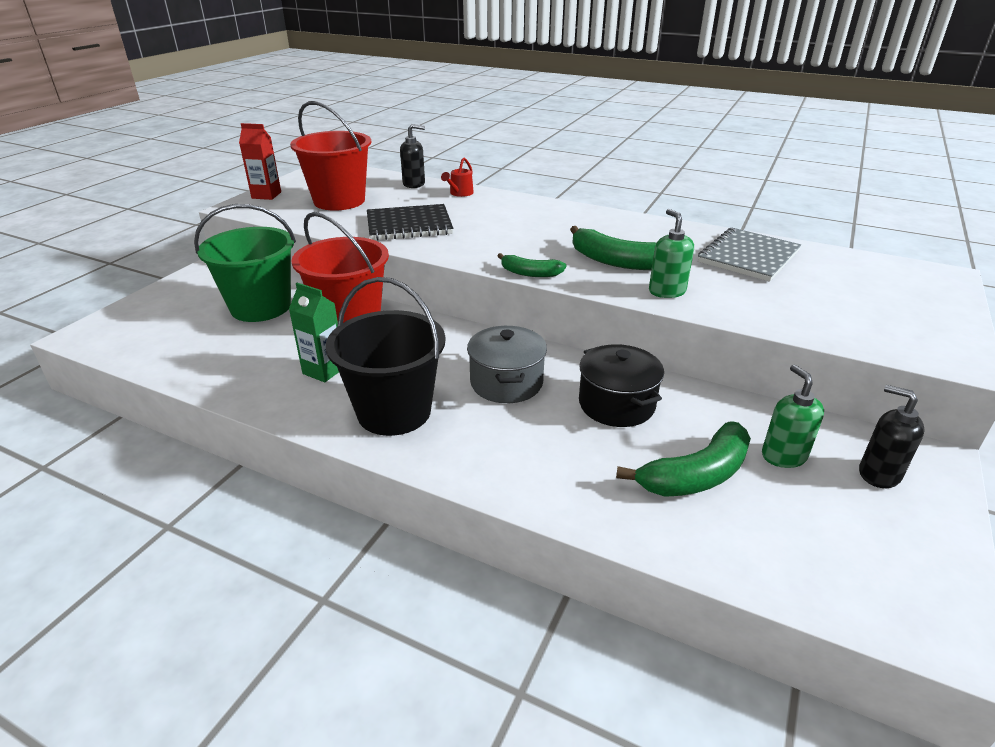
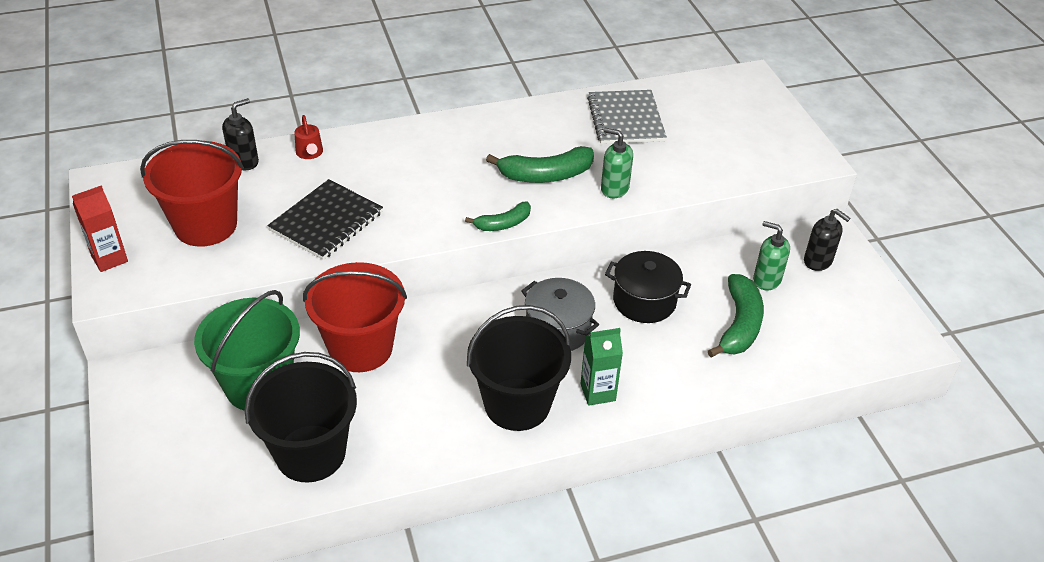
camera: 45 degrees left, 10 degrees up
(220, 357) = (310, 453): none -> black bucket
(323, 371) = (416, 407): green carton -> green carton (598, 392)
(878, 474) = (818, 261): black soap dispenser -> black soap dispenser turned 135 degrees counterclockwise

